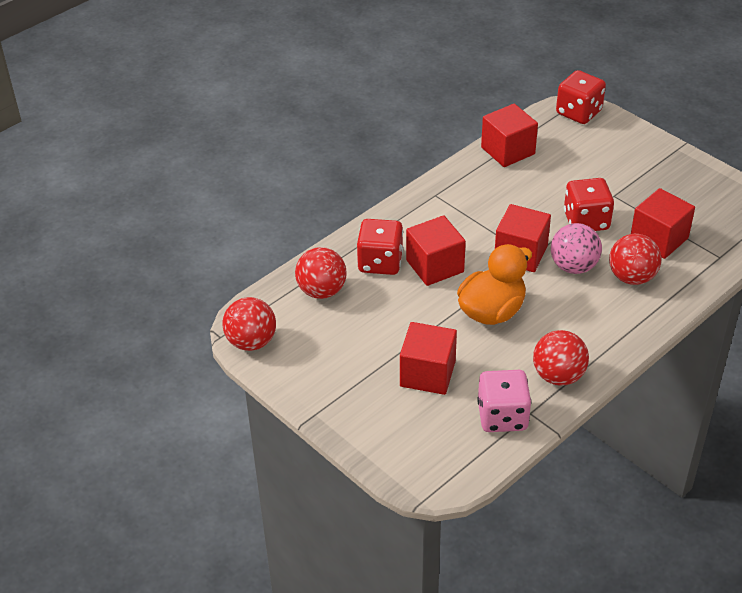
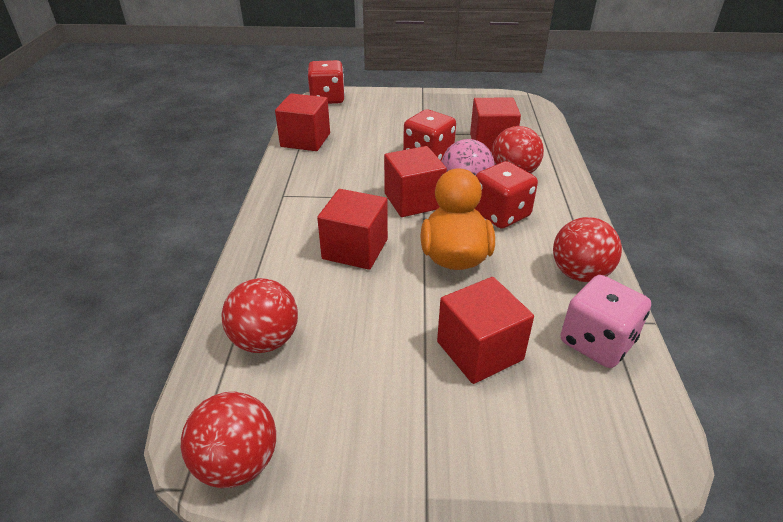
camera: 45 degrees left, 5 degrees down
(380, 262) = (298, 275): red dice -> red dice (501, 214)

